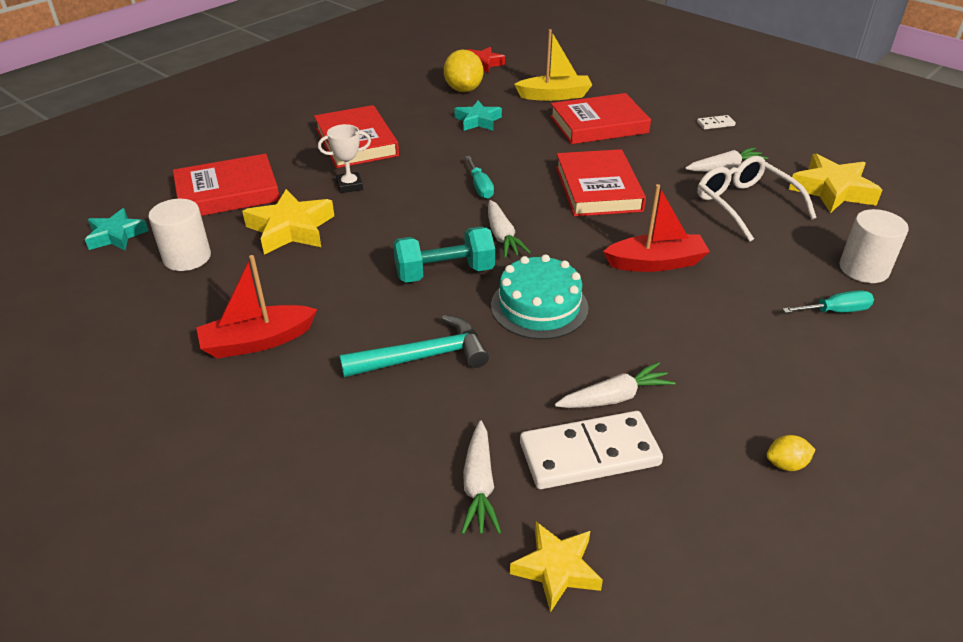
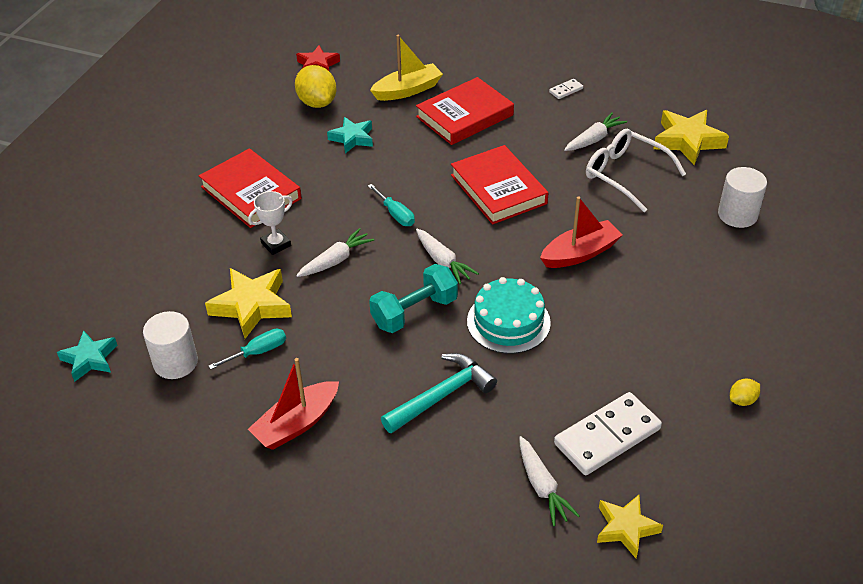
camera: 20 degrees left, 5 degrees up
(227, 192) = (164, 283): red book -> none
(614, 397) = (604, 385): white carrot -> white carrot (336, 260)
(835, 311) = (730, 260): turquoise screwdriver -> turquoise screwdriver (258, 352)

